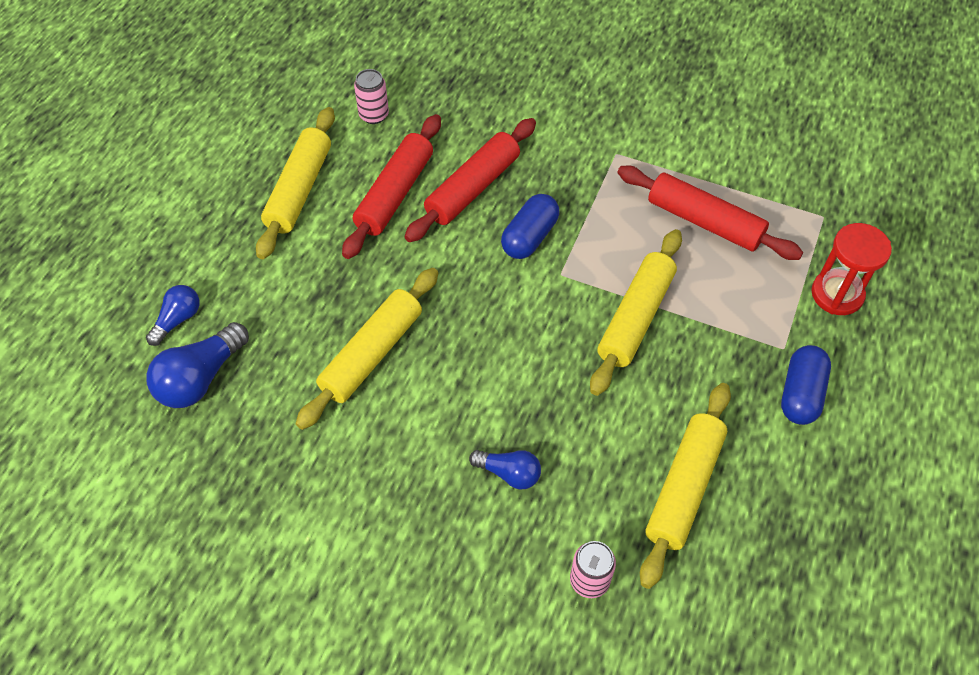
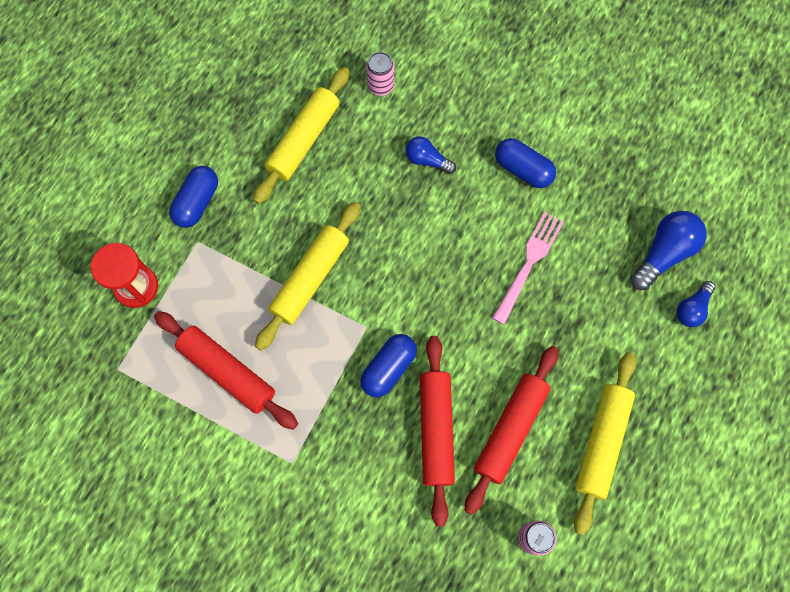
camera: 175 degrees left, 15 degrees up
(372, 354) = (528, 264): yellow rolling pin -> pink fork
(376, 471) = (523, 169): none -> blue capsule
(473, 188) = (436, 430): red rolling pin -> red rolling pin turned 45 degrees counterclockwise

